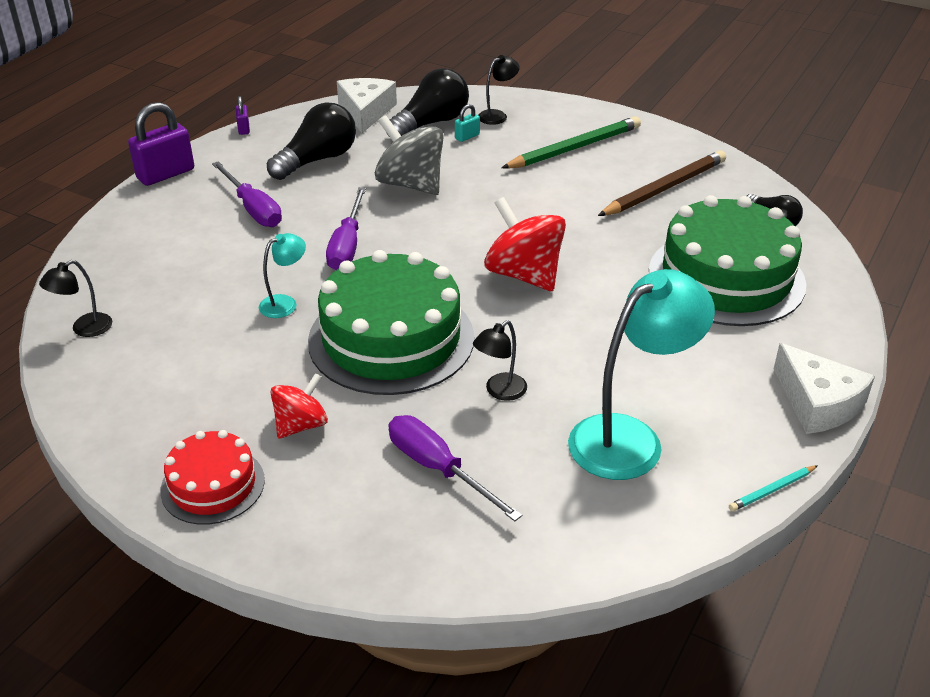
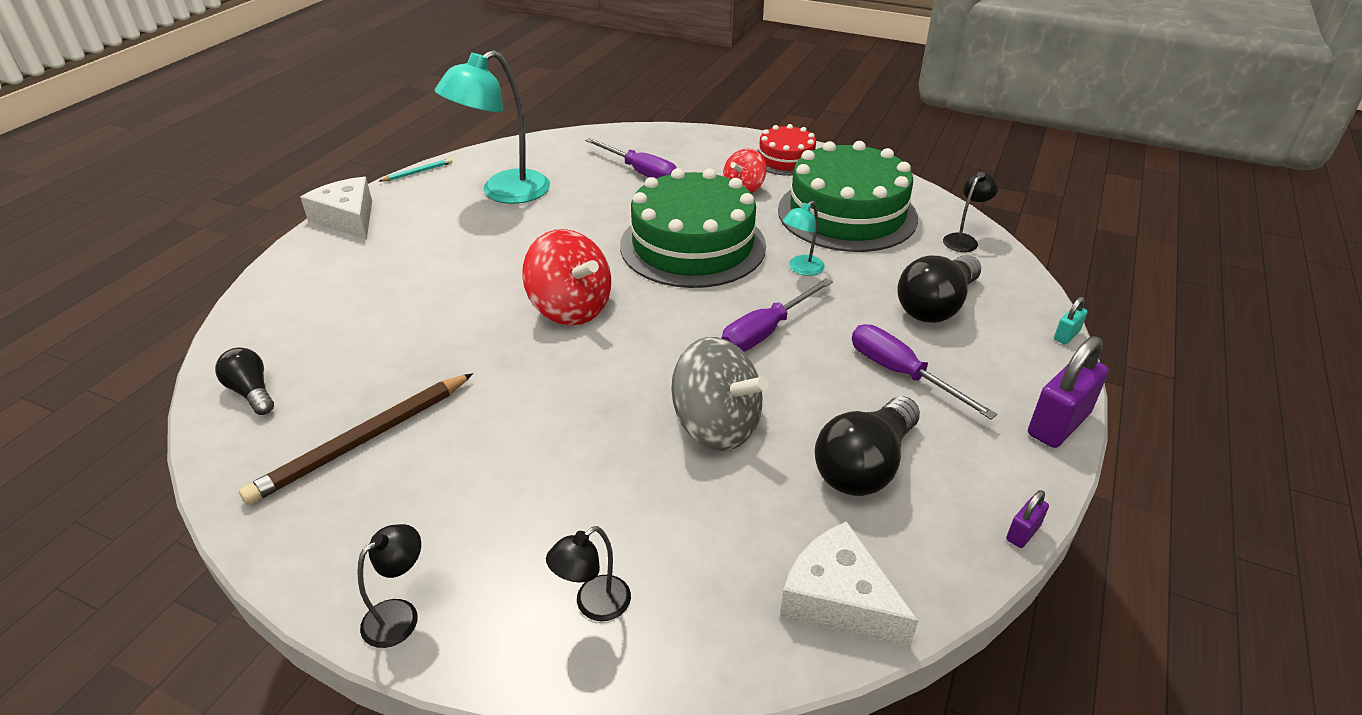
camera: 175 degrees right, 0 degrees up
(244, 129) = (1022, 533): purple padlock -> purple padlock turned 60 degrees clockwise
(347, 245) = (766, 331): purple screwdriver -> purple screwdriver turned 135 degrees counterclockwise
(366, 112) = (838, 599): white cheese -> white cheese turned 135 degrees clockwise
(431, 123) = (712, 572): black light bulb -> black light bulb (936, 306)
(467, 137) = (645, 538): turquoise padlock -> turquoise padlock (1066, 335)
(500, 391) = (598, 214): black lamp -> black lamp (400, 615)
(574, 148) = (470, 520): green pencil -> none
(726, 277) = (356, 317): green cake -> green cake (847, 214)

